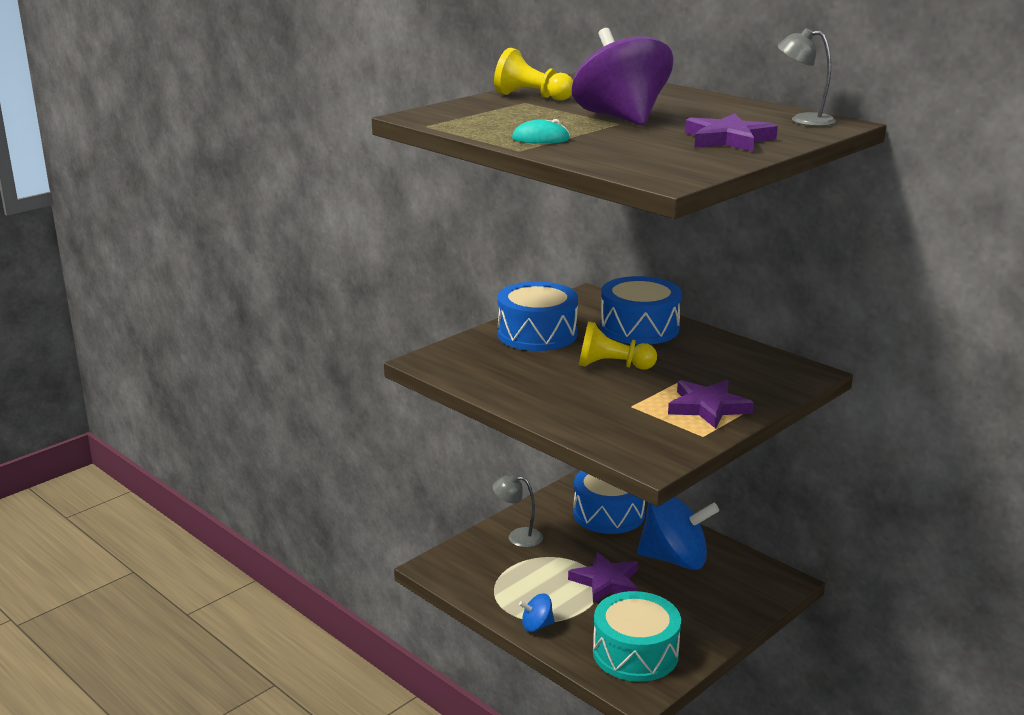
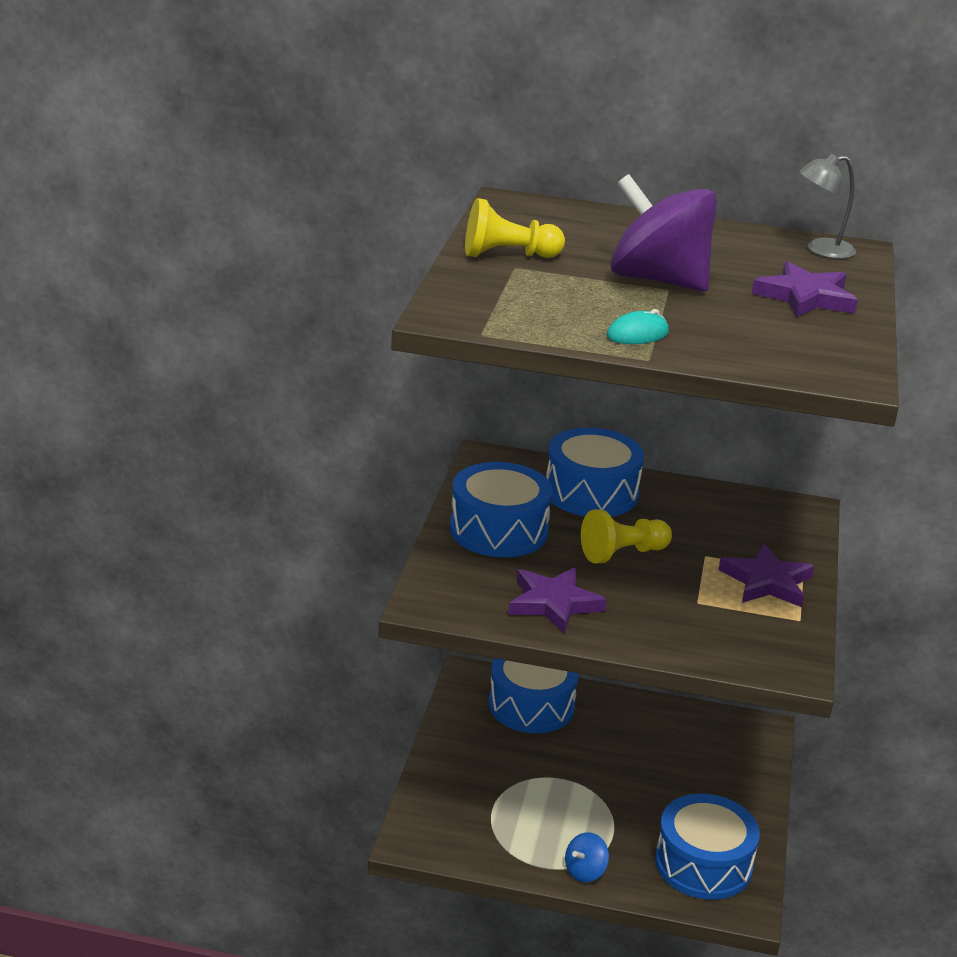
camera: 35 degrees left, 5 degrees up
(518, 537) = (465, 768): grey lamp -> none
(606, 581) = (603, 791): purple star -> purple star (553, 603)
(635, 653) = (703, 864): turquoise drum -> blue drum
(674, 559) = (643, 739): blue spinning top -> none

